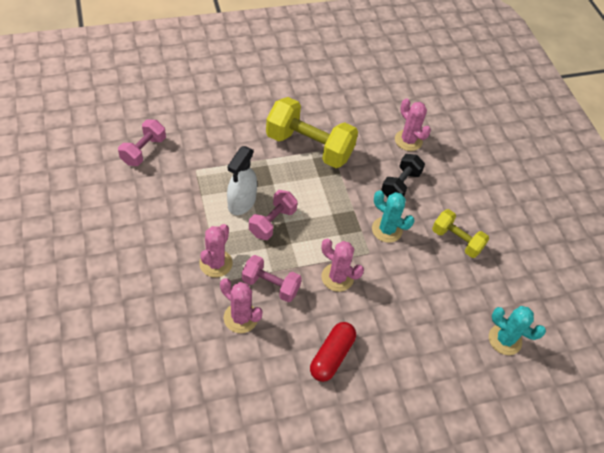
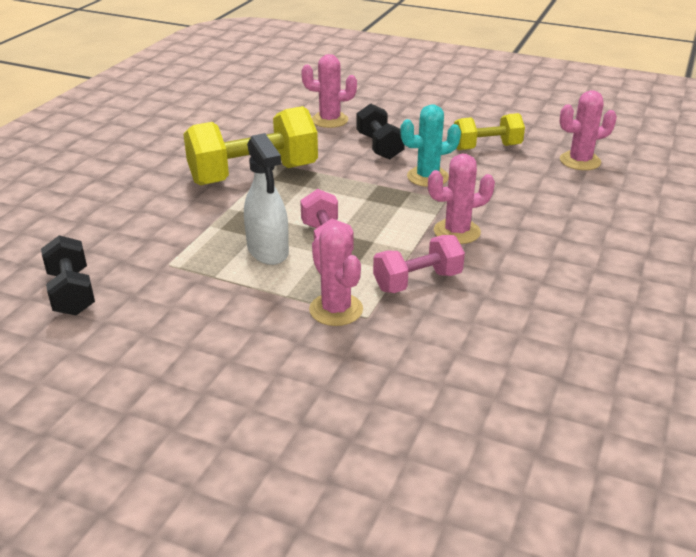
camera: 45 degrees left, 20 degrees down
(143, 151) = (72, 293): pink dumbbell -> black dumbbell
(240, 318) = (442, 325): pink cactus -> pink cactus (580, 161)
(331, 356) = (562, 280): red capsule -> none
(505, 339) = (632, 172): turquoise cactus -> none

